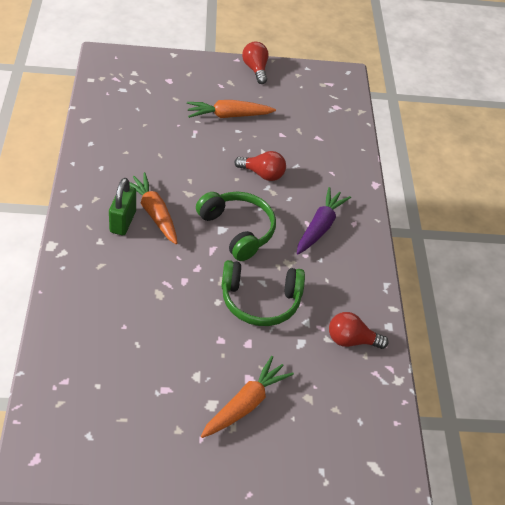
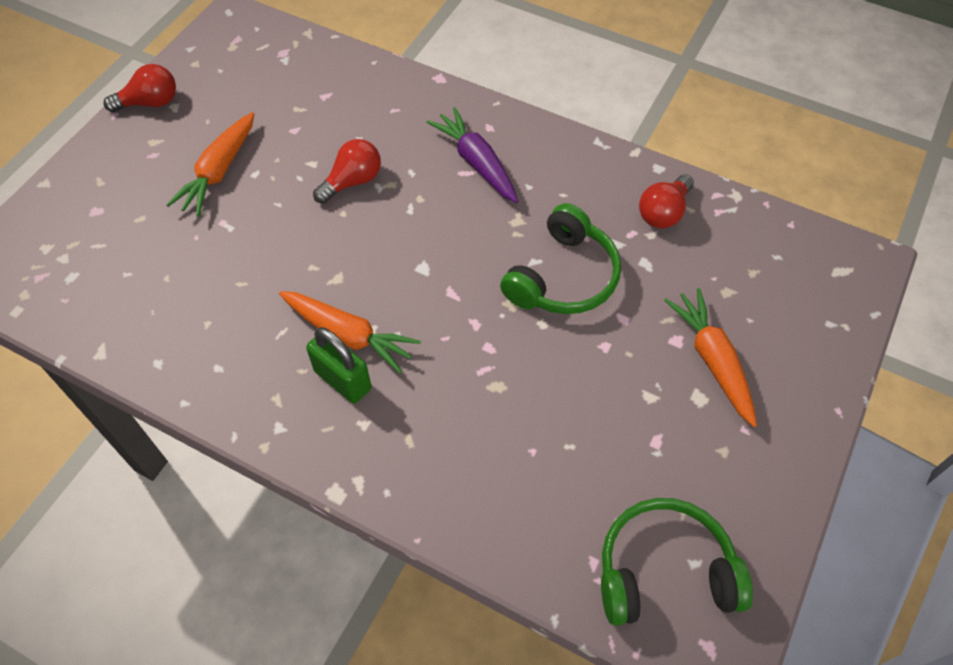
camera: 55 degrees left, 10 degrees up
(154, 213) = (349, 335): orange carrot -> orange carrot turned 150 degrees counterclockwise
(237, 230) = (434, 250): green headphones -> green headphones (664, 571)
(255, 69) = (150, 103): red light bulb -> red light bulb turned 150 degrees clockwise

